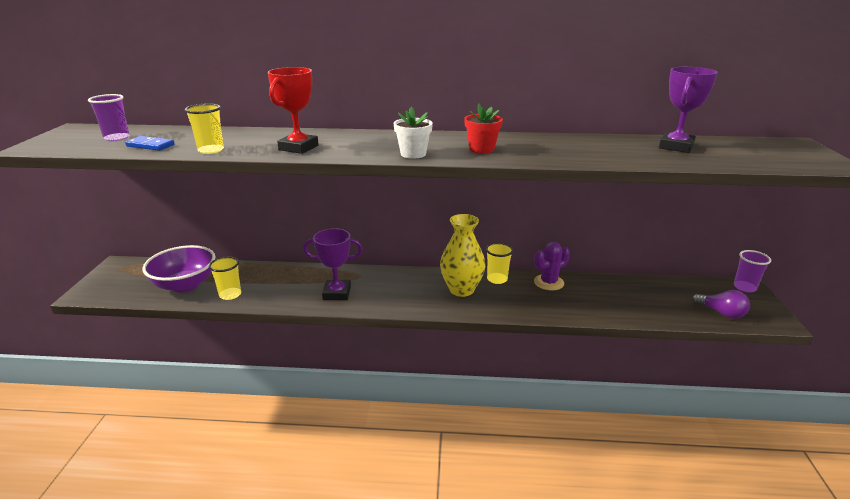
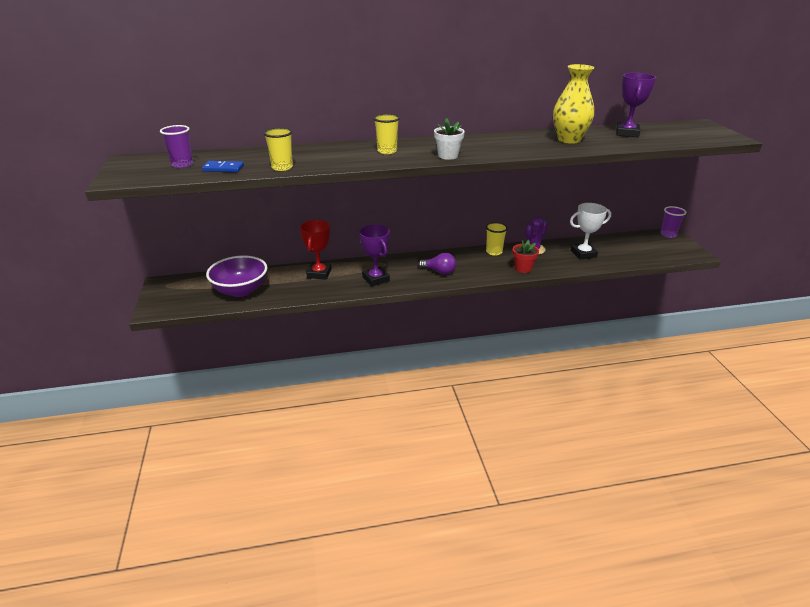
camera: 15 degrees left, 5 degrees up
(230, 295) = (287, 292): yellow cup -> yellow cup (387, 151)
(298, 148) = (352, 159): red trophy -> red trophy (319, 273)
(337, 293) = (376, 279): purple trophy -> purple trophy turned 75 degrees clockwise
(461, 289) = (471, 263): yellow vase -> yellow vase (569, 140)
(481, 149) = (495, 147): red flower pot -> red flower pot (523, 268)
(612, 298) = (583, 254): none -> white trophy
(721, 313) = (659, 254): purple light bulb -> purple light bulb (439, 271)

